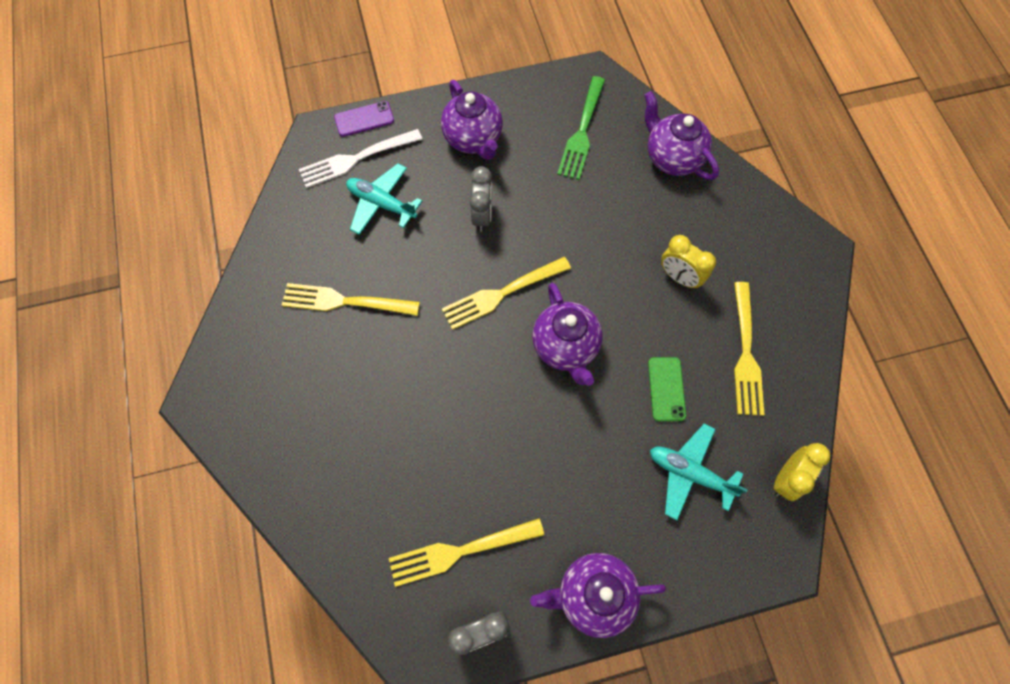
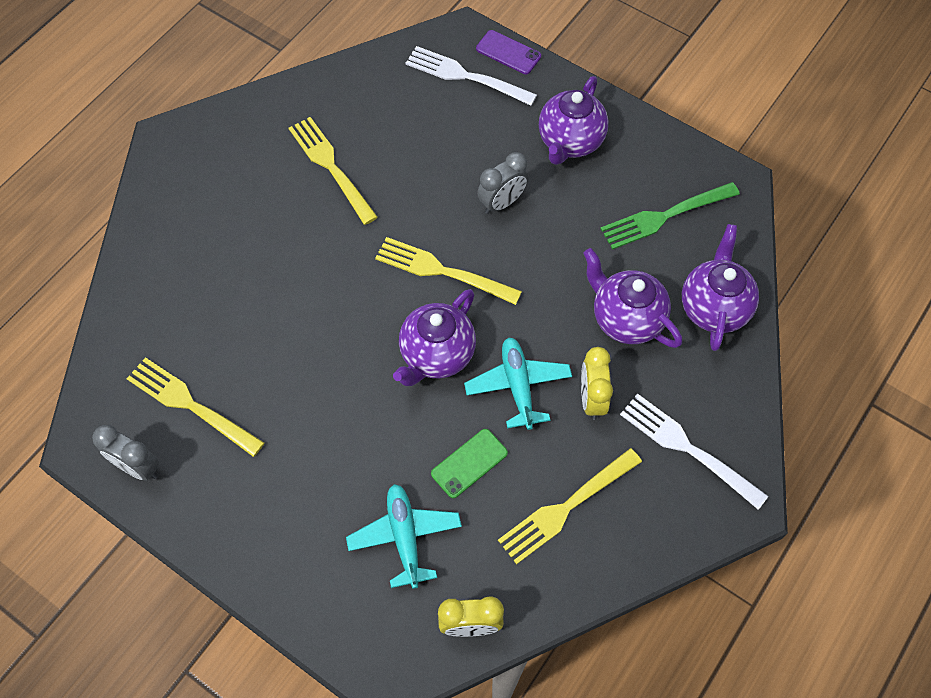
camera: 50 degrees right, 5 degrees down
(381, 204) = (442, 124): turquoise plane -> turquoise plane (518, 386)
(593, 595) = (232, 532): purple teapot -> purple teapot (626, 319)
(759, 250) = (688, 448): none -> white fork

